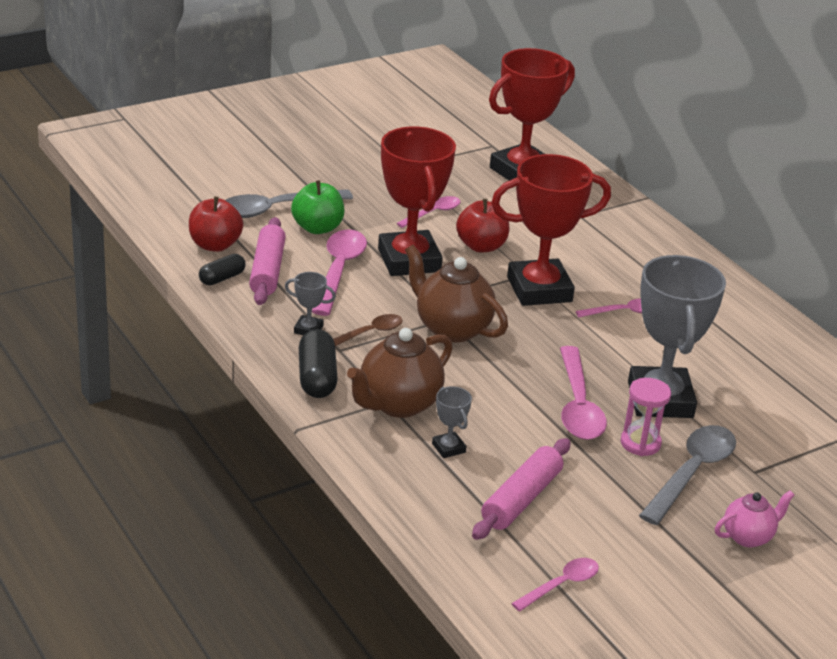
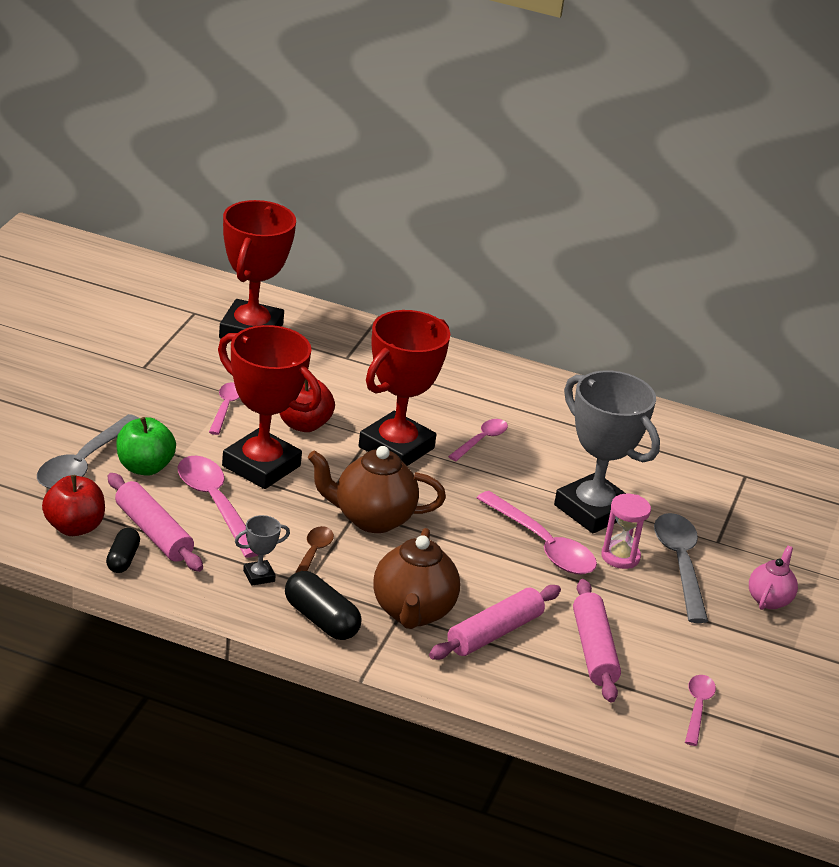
camera: 40 degrees left, 0 degrees up
(448, 448) = (494, 633): grey trophy -> pink rolling pin

